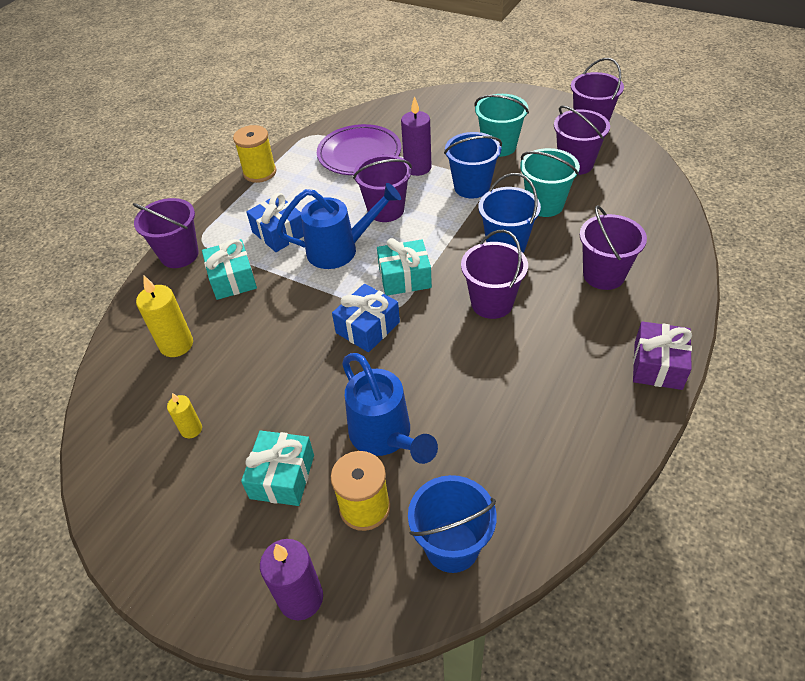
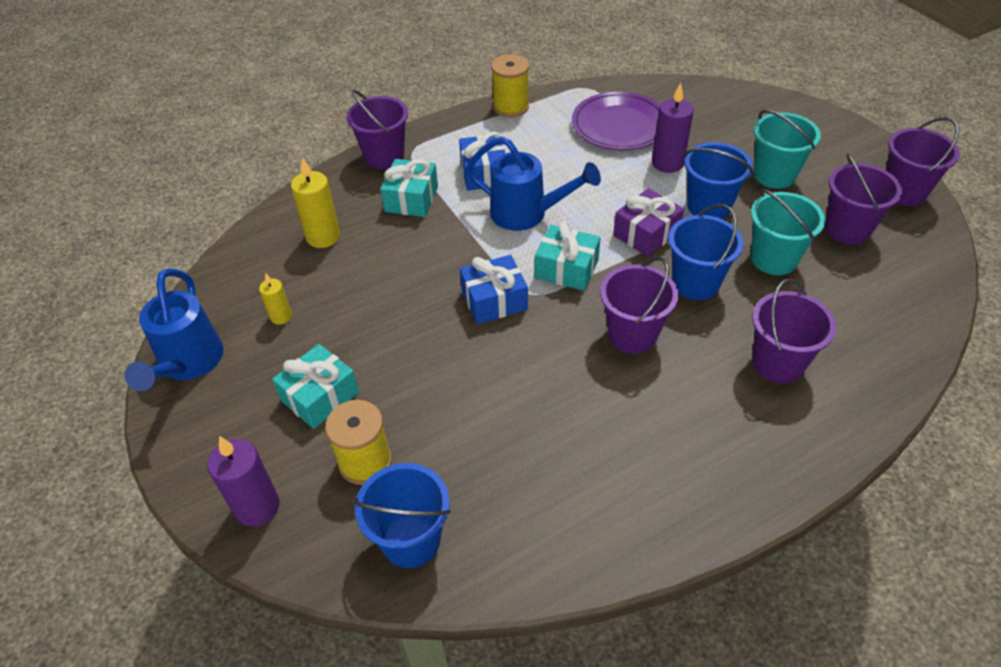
camera: 30 degrees right, 0 degrees up
(385, 437) = (431, 409): blue watering can -> blue watering can (188, 364)
(386, 210) = (601, 193): purple bucket -> none
(657, 365) = (758, 486): purple gift -> purple gift (646, 233)

